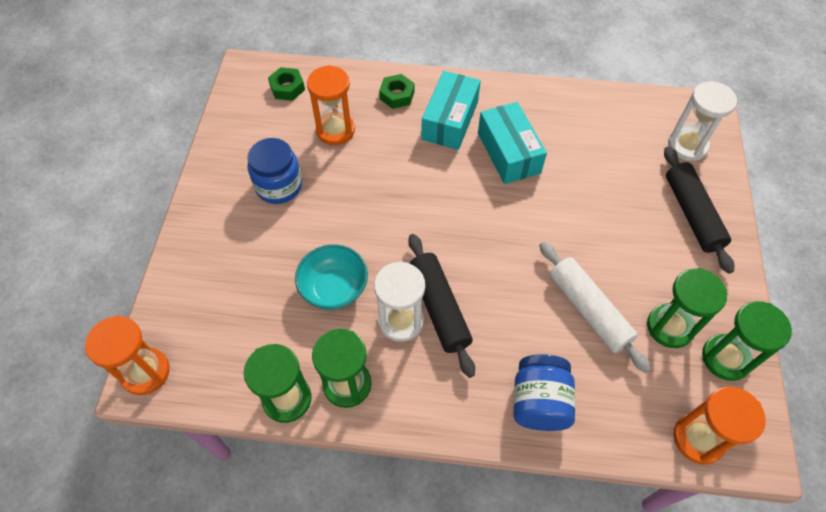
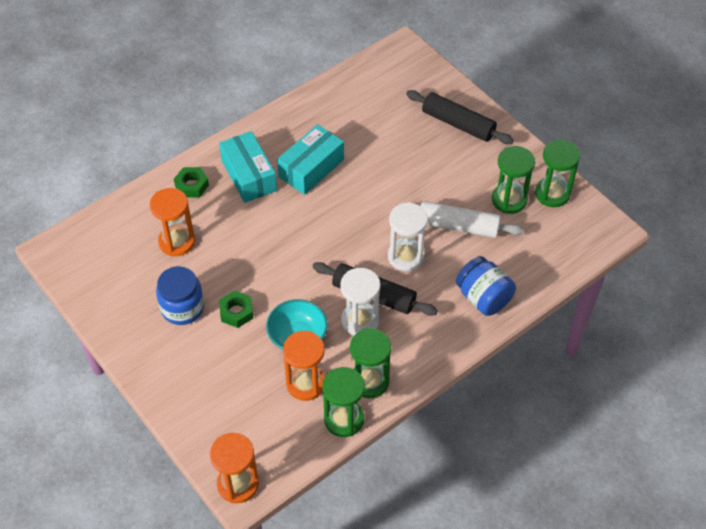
camera: 45 degrees left, 5 degrees down
(287, 88) = (103, 240): green nut -> green nut (236, 312)
(508, 153) = (311, 168): turquoise box -> turquoise box turned 75 degrees counterclockwise
(687, 146) = (414, 82): white hourglass -> white hourglass (406, 256)
(698, 439) = (578, 247): orange hourglass -> orange hourglass (306, 383)

